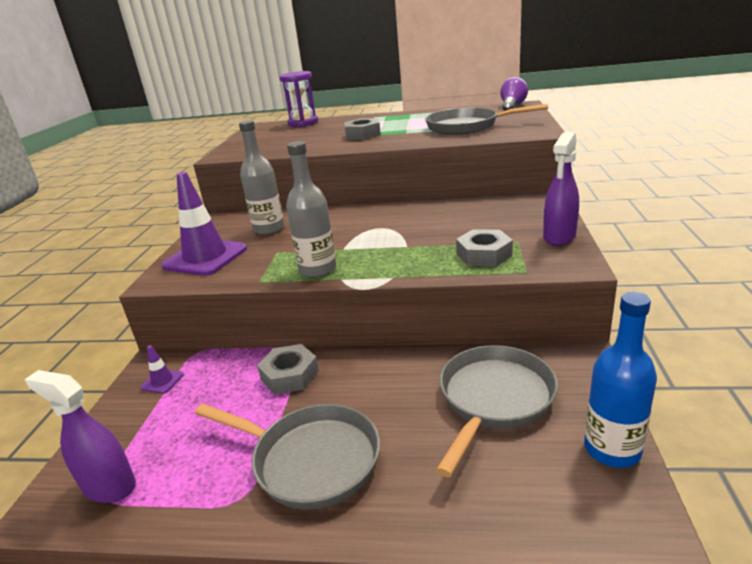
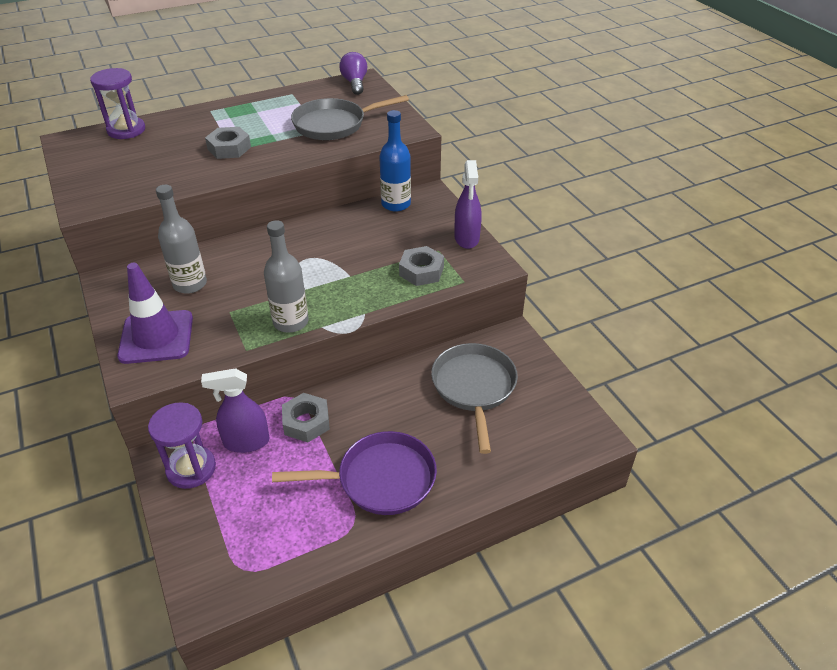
camera: 35 degrees left, 15 degrees up
(109, 486) = (240, 562): purple spray bottle -> purple spray bottle (246, 442)
(162, 381) = (191, 469): purple traffic cone -> purple hourglass
(309, 460) = (380, 479): grey pan -> purple pan
(612, 449) = (561, 397): blue bottle -> blue bottle (396, 204)

